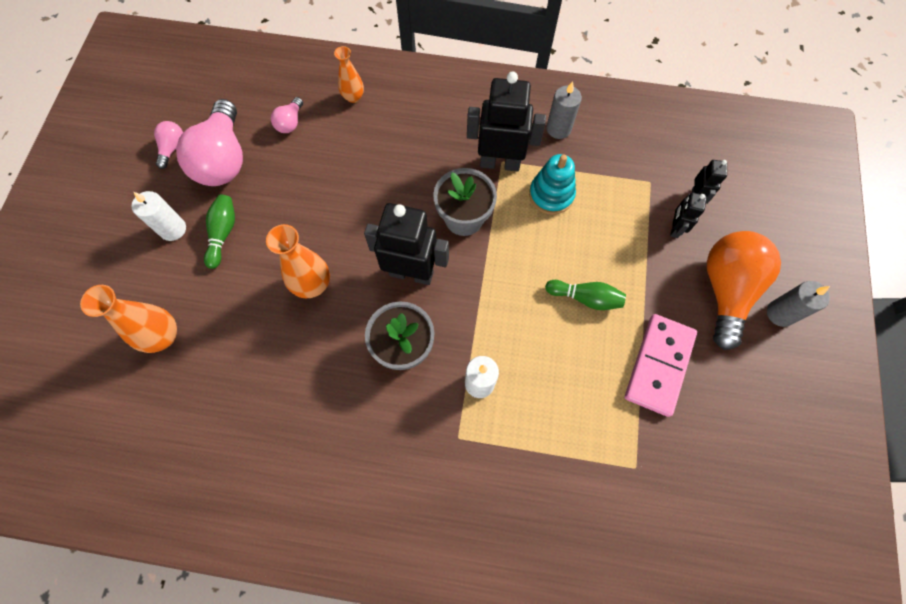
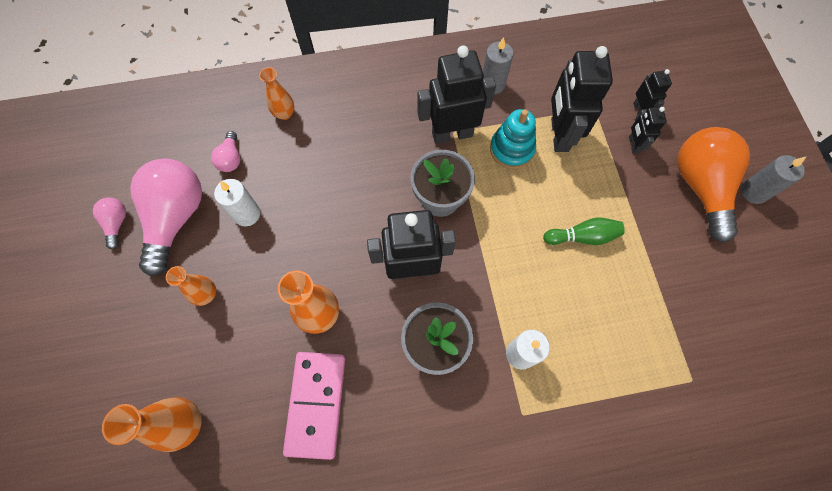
camera: 20 degrees left, 0 degrees up
(173, 229) = (151, 308): white candle -> white candle (247, 214)
(223, 159) = (176, 218): pink light bulb -> pink light bulb turned 150 degrees counterclockwise
(223, 234) = (206, 294): green bowling pin -> orange vase
(603, 196) = (559, 135): none -> black robot
(658, 365) = (672, 277): pink domino -> pink domino (316, 404)

